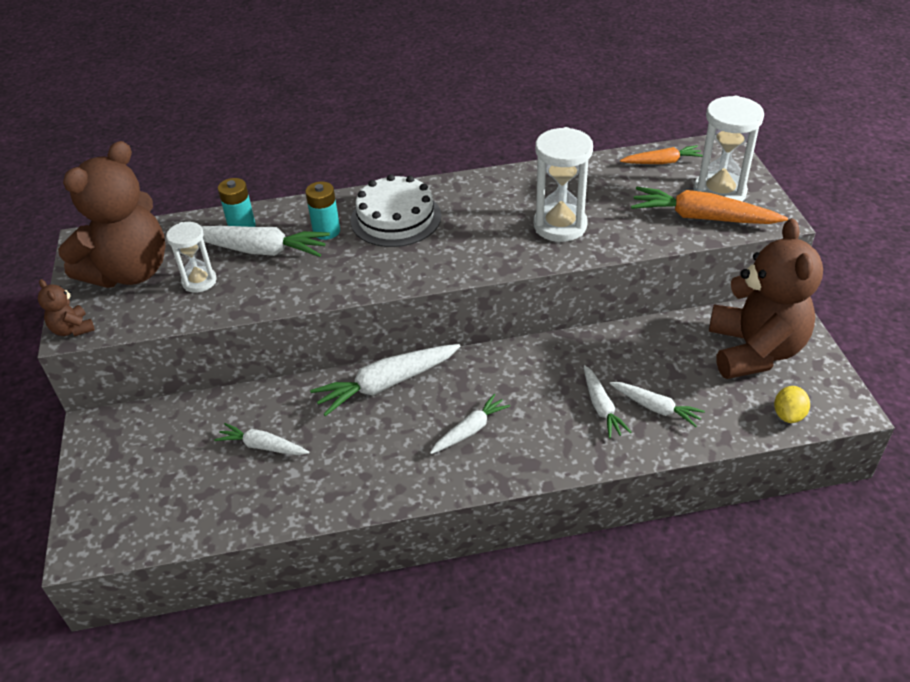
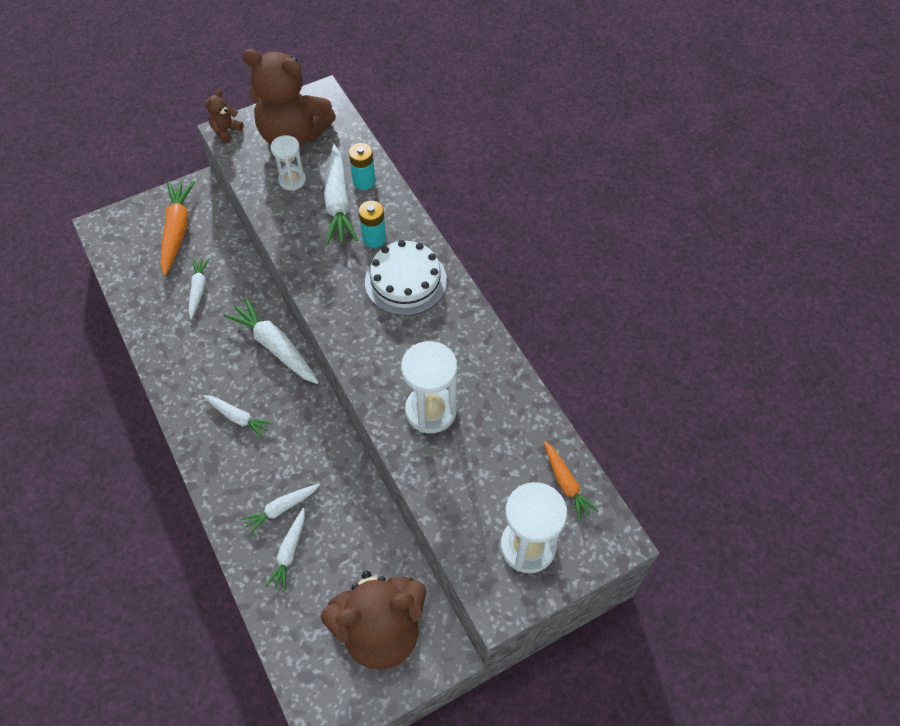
camera: 70 degrees right, 15 degrees up
(702, 218) = (479, 535): orange carrot -> orange carrot (177, 231)
(788, 415) = (303, 667): yellow lemon -> none

